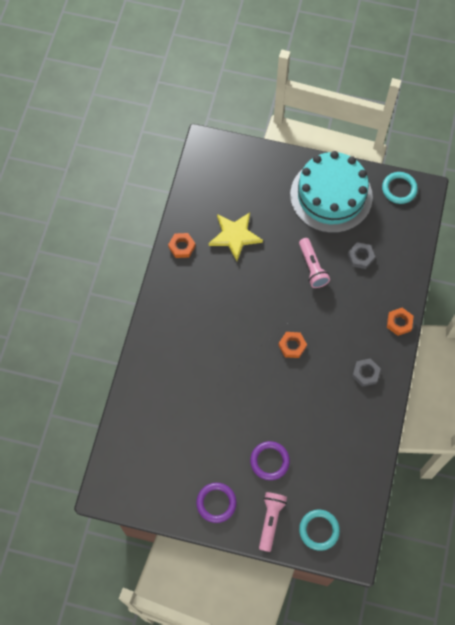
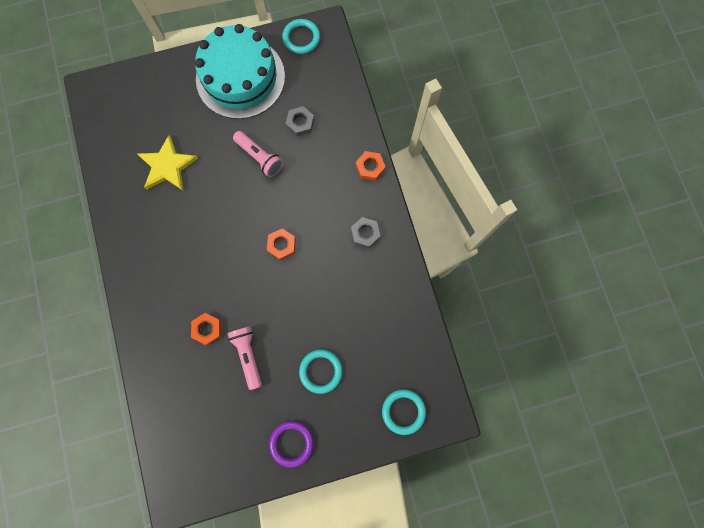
camera: 30 degrees left, 10 degrees up
(182, 247) = (120, 205): orange nut -> orange nut (207, 329)
(269, 461) = (321, 371): purple ring -> turquoise ring
(271, 520) = (353, 429): pink flashlight -> pink flashlight (248, 355)

